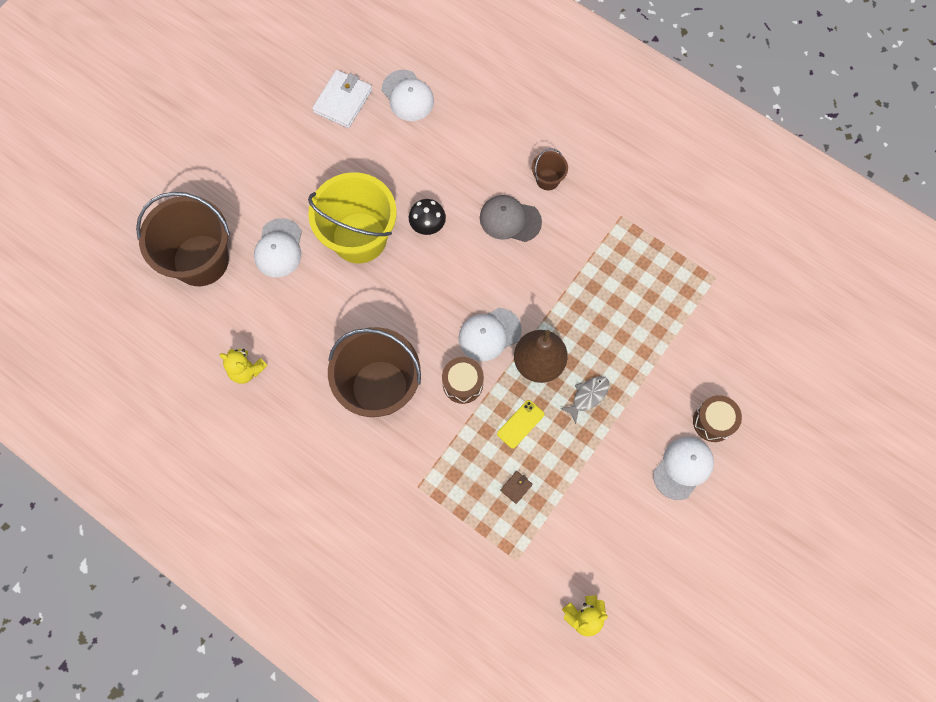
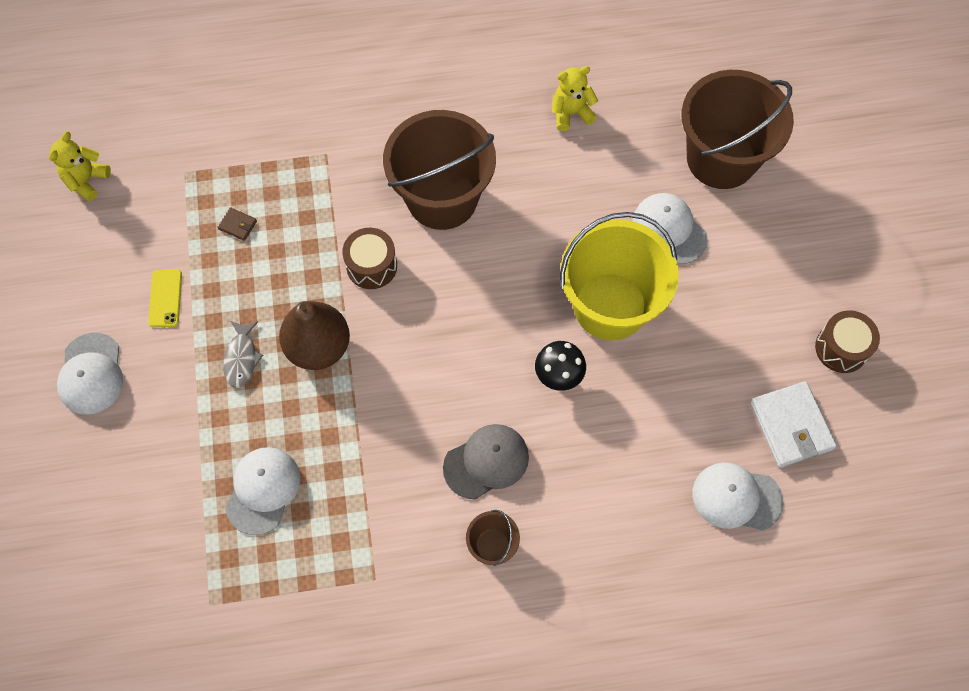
camera: 135 degrees right, 5 degrees down
(489, 334) = (391, 330): white cap -> white cap (263, 490)
(516, 487) = (238, 225): brown wallet -> brown wallet turned 60 degrees counterclockwise
(520, 424) = (283, 279): yellow phone -> yellow phone (165, 298)
(713, 421) = (93, 444): brown drum -> brown drum (841, 348)

